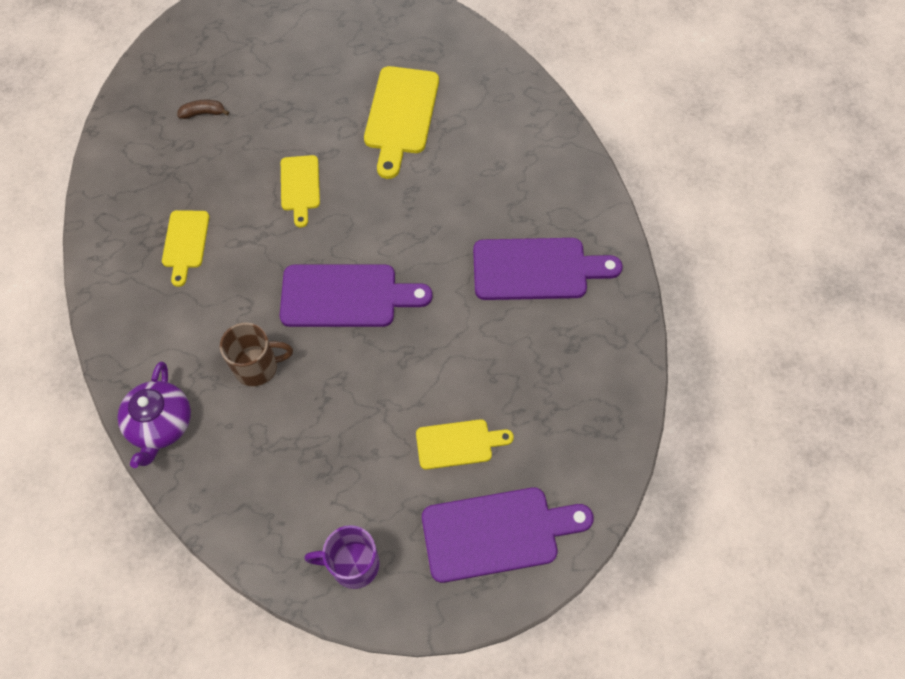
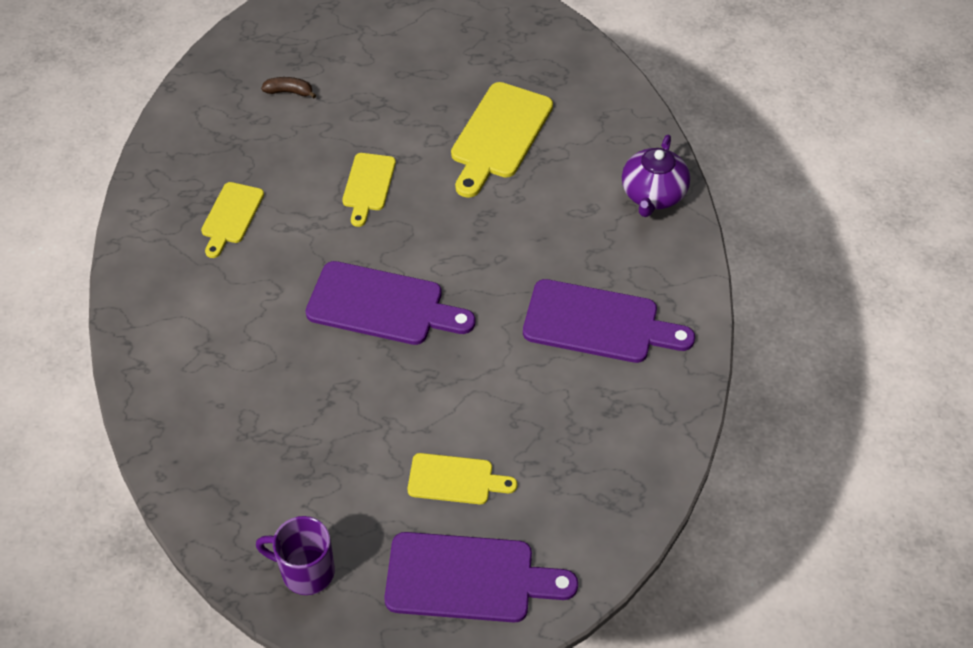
camera: 15 degrees right, 10 degrees down
(161, 425) = (151, 388): purple teapot -> purple teapot (653, 195)
(258, 367) = (268, 354): brown mug -> none

